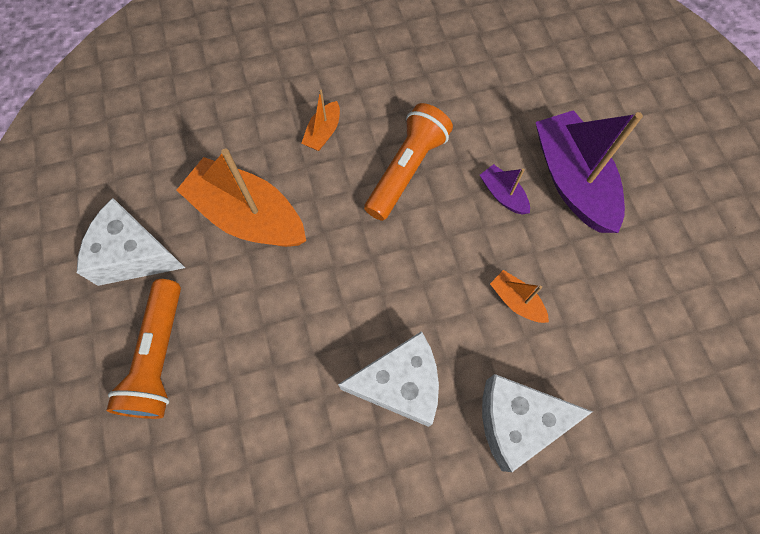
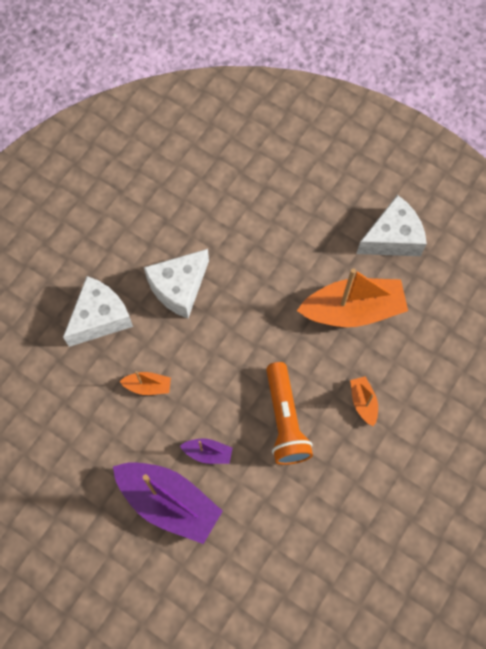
camera: 140 degrees right, 0 degrees up
(159, 357) = (319, 202): orange flashlight -> none

